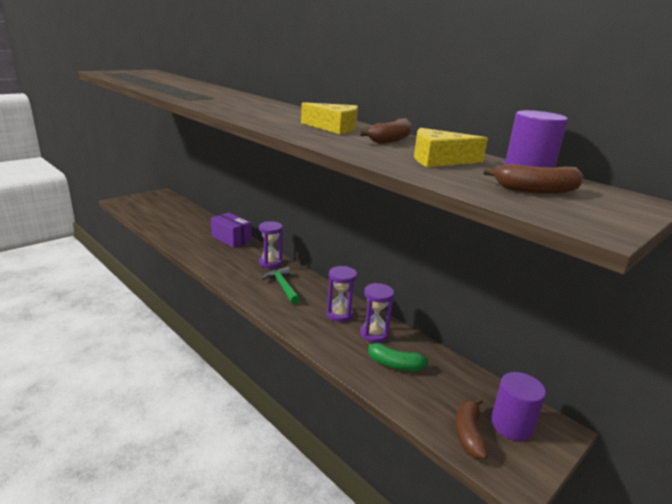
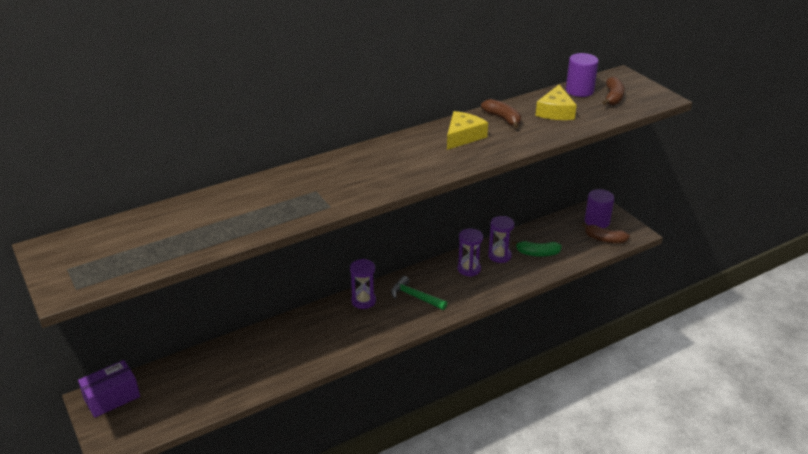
camera: 75 degrees left, 10 degrees up
(231, 239) = (293, 327): purple box -> purple box (112, 398)
(282, 286) = (415, 297): green hammer -> green hammer turned 45 degrees clockwise
(394, 364) = (537, 253): green banana -> green banana turned 60 degrees clockwise

